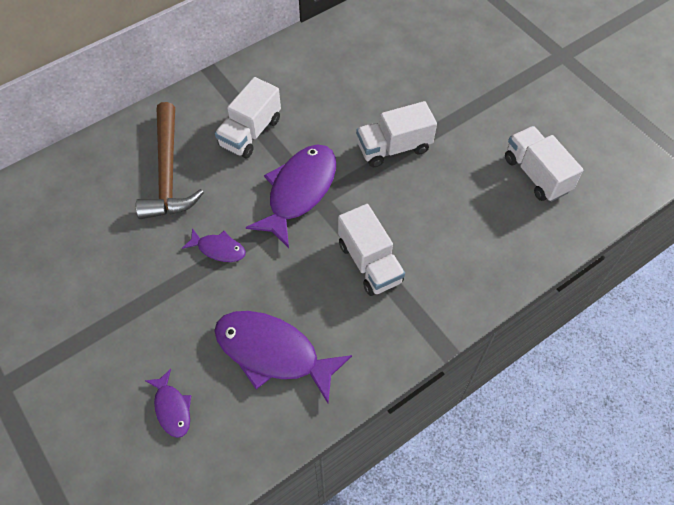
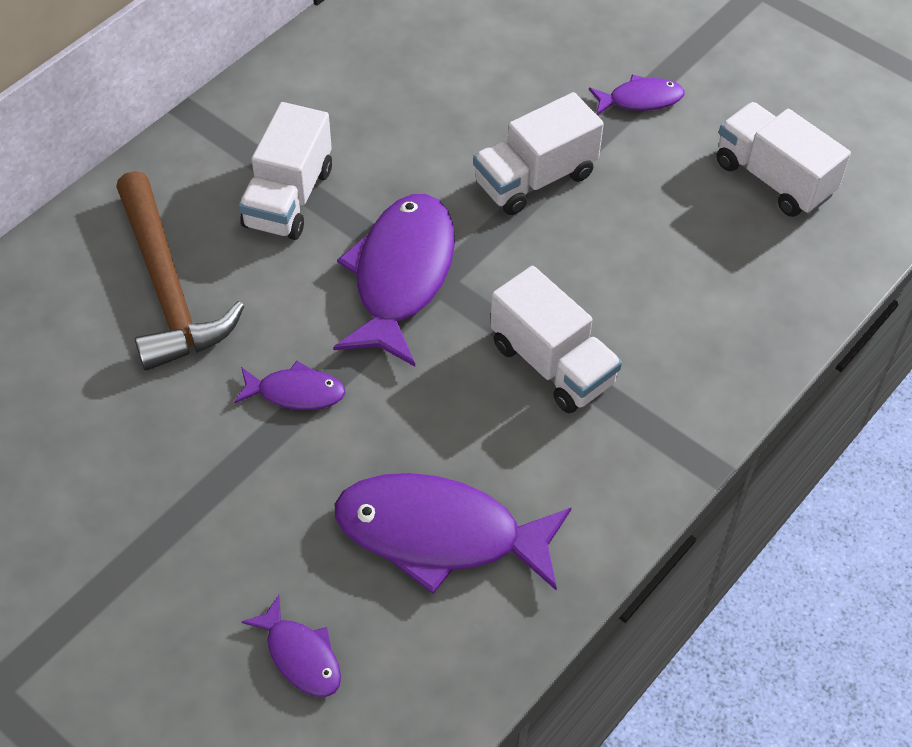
camera: 15 degrees left, 5 degrees down
(470, 111) = (640, 100): none -> purple fish

